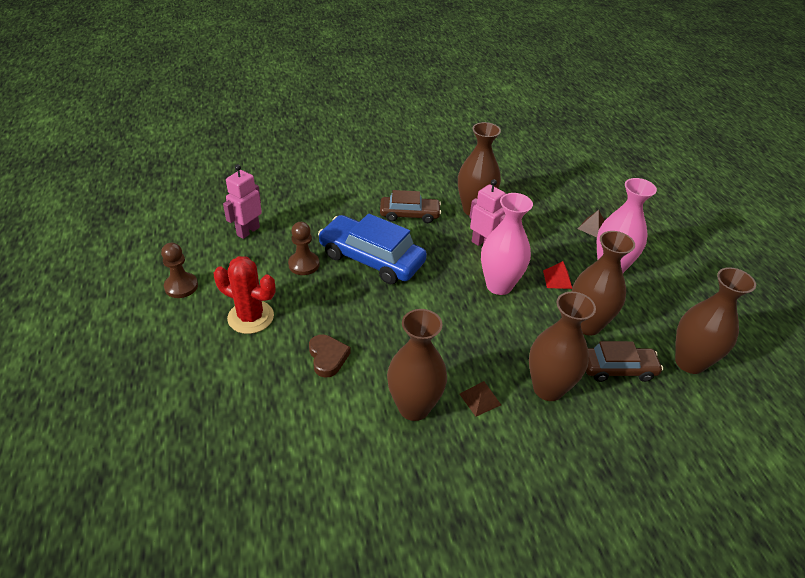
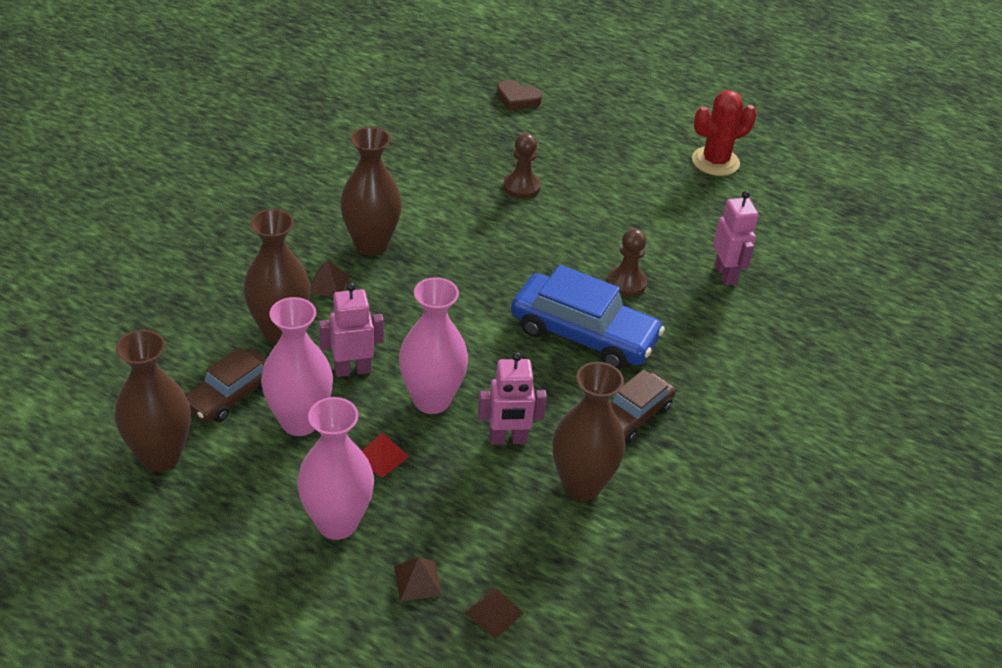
camera: 130 degrees right, 0 degrees up
(181, 286) = (673, 198): brown pawn -> brown pawn (521, 187)
(251, 317) = (584, 216): red cactus -> red cactus (715, 161)
(327, 357) = (482, 231): brown heart -> brown heart (517, 99)
(371, 258) = (584, 334): blue car -> blue car turned 45 degrees clockwise
(526, 331) = (352, 370): none -> pink robot
(570, 200) = (494, 612): none -> brown pyramid
(587, 325) = (300, 421): brown vase -> pink vase

